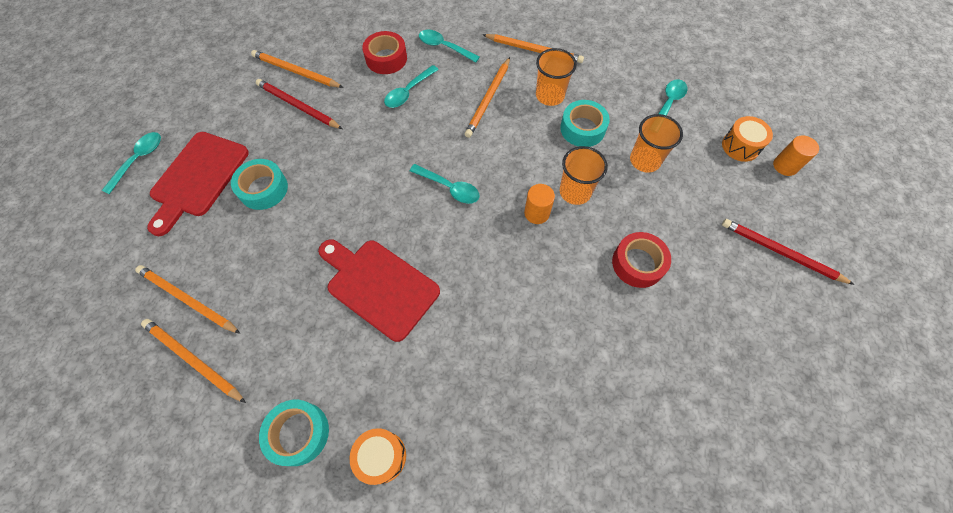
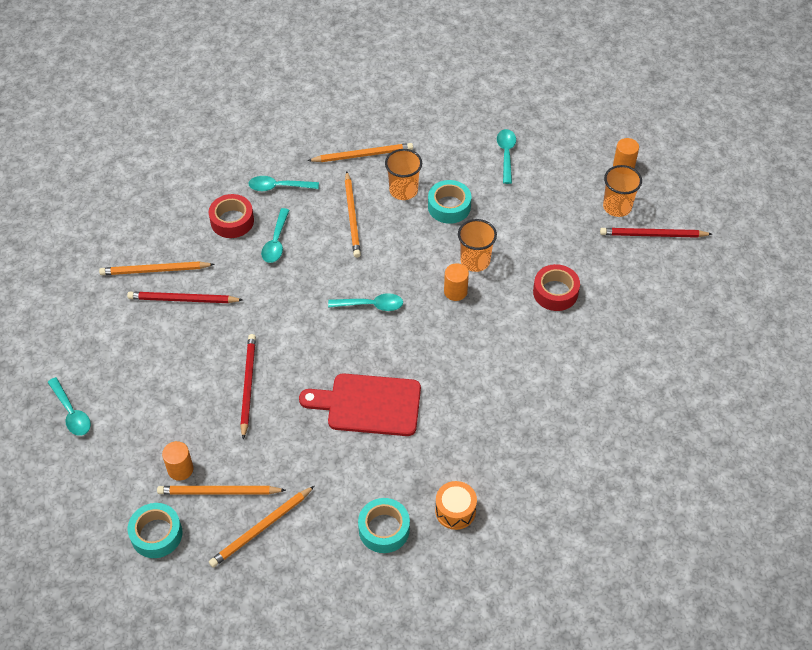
camera: 30 degrees left, 10 degrees down
(139, 160) = (71, 413): turquoise spoon -> turquoise spoon turned 150 degrees clockwise
(175, 258) = (180, 469): none -> orange cylinder
(193, 360) = (262, 528): orange pencil -> orange pencil turned 45 degrees counterclockwise
(198, 178) = (142, 401): red cutting board -> none
(263, 189) = (210, 381): turquoise tape -> turquoise tape (156, 534)
(290, 209) = (248, 386): none -> red pencil
(645, 160) = (515, 210): orange cup -> orange cup (617, 207)
(740, 146) = (582, 165): orange drum -> none

